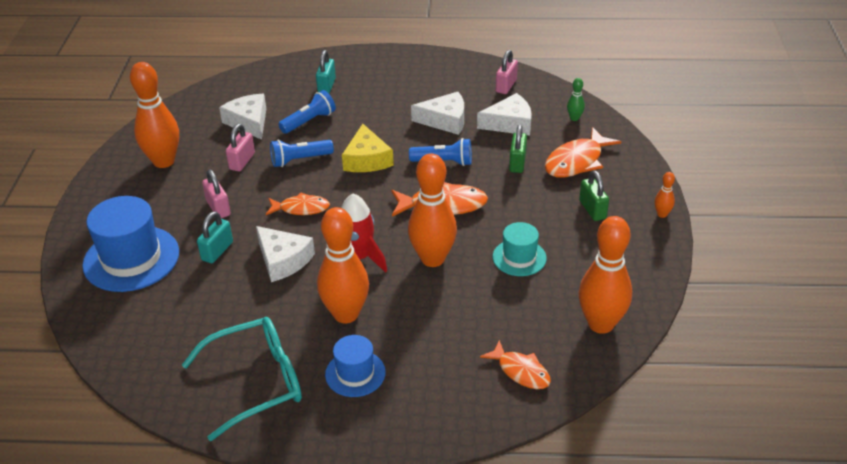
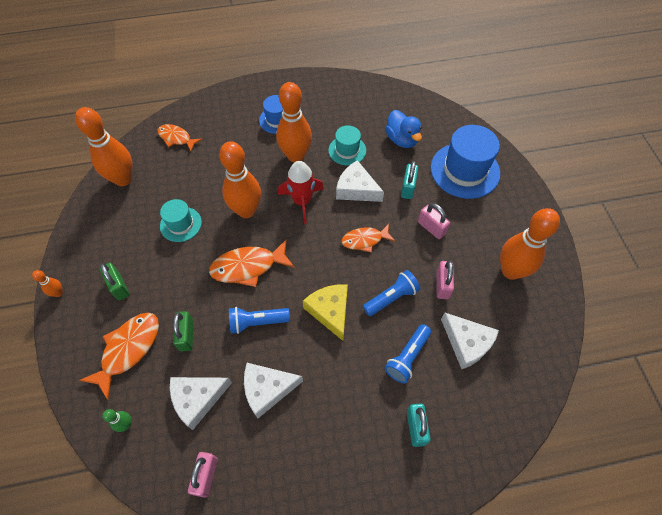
camera: 165 degrees right, 20 degrees up
(185, 311) = (402, 139): none -> blue duck
(256, 382) = (333, 105): turquoise glasses -> none
(270, 309) = (347, 150): none -> turquoise hat

